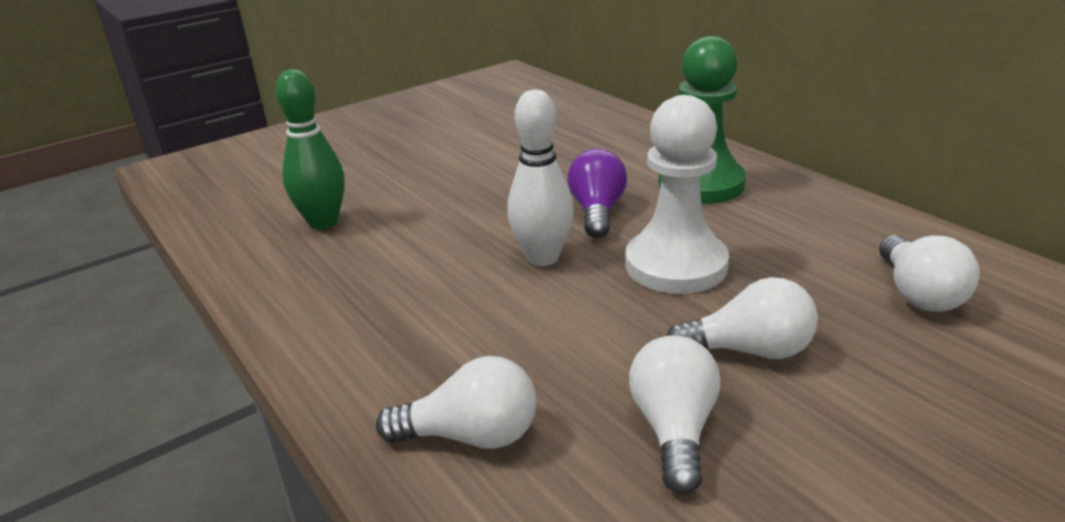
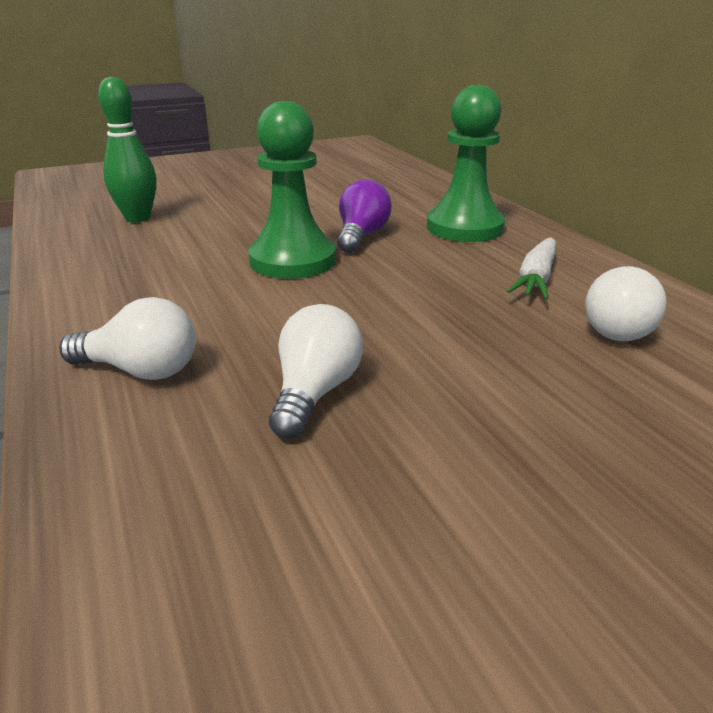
camera: 10 degrees right, 0 degrees up
(542, 258) = (292, 260): white bowling pin -> green pawn
(676, 265) = (402, 279): white pawn -> none
(749, 350) = (424, 346): white light bulb -> none
(811, 242) = (536, 278): none -> white carrot

